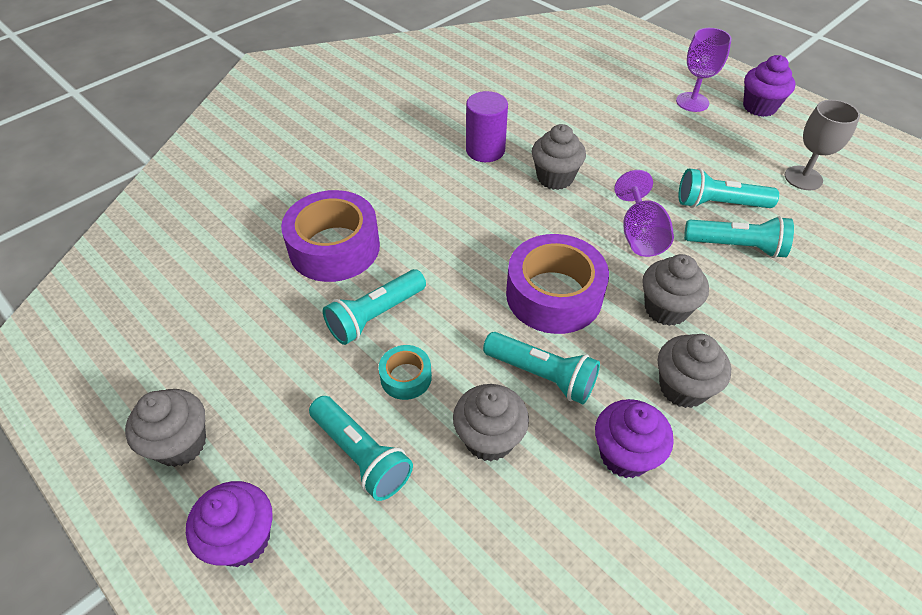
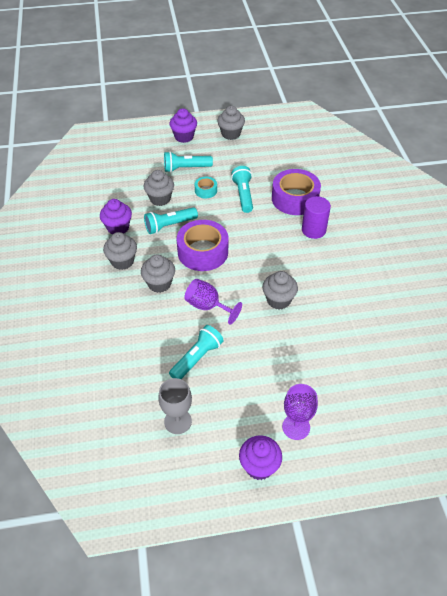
camera: 125 degrees right, 0 degrees up
(485, 150) = (326, 284): purple cylinder -> purple cylinder (313, 230)
(736, 246) = (164, 340): turquoise flashlight -> none

